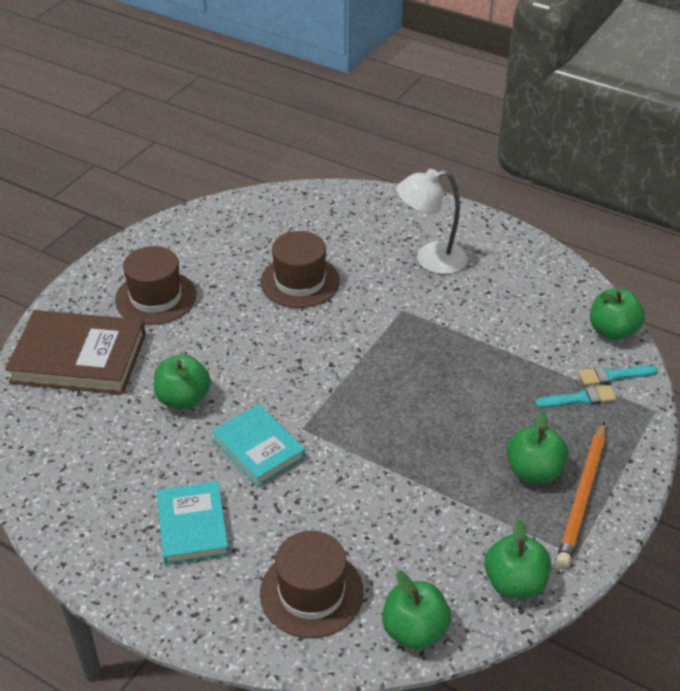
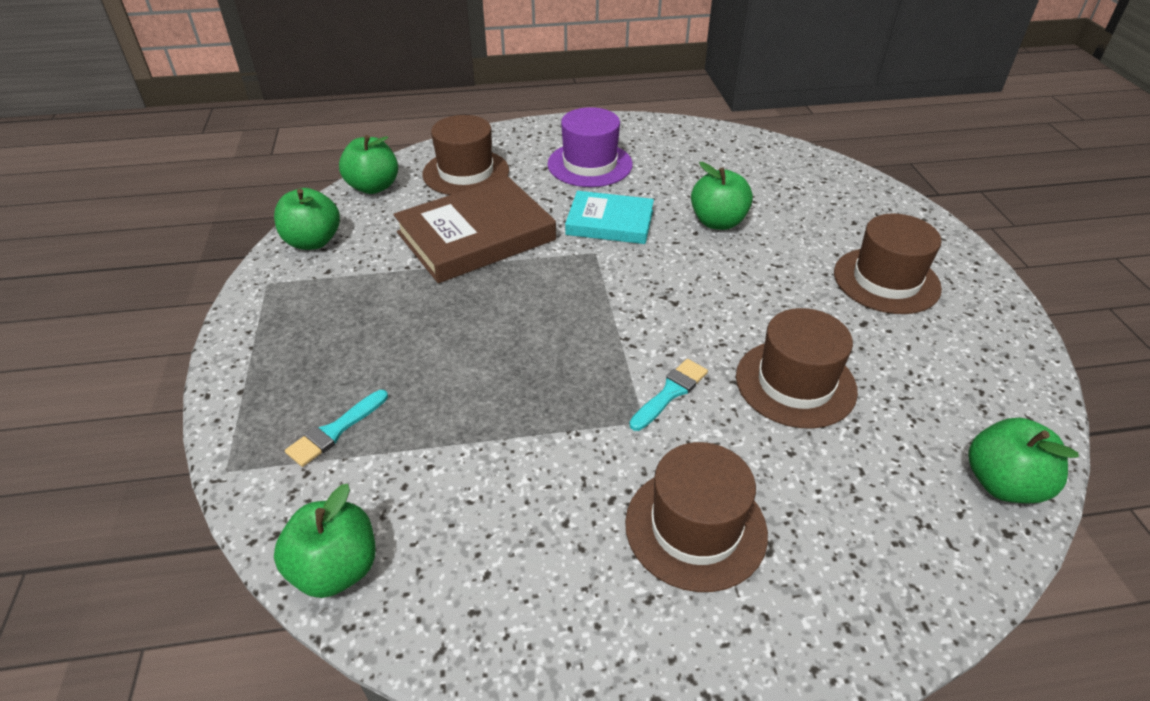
camera: 140 degrees right, 0 degrees up
(79, 358) = (842, 205): brown book -> brown book (476, 236)
(192, 526) = (590, 164): turquoise book -> purple hat
(430, 259) = (695, 527): white lamp -> brown hat
(534, 471) = (346, 326): green apple -> green apple (1003, 484)
(583, 496) = (281, 329): orange pencil -> none
(613, 376) = (304, 489): turquoise brush -> turquoise brush (670, 392)

